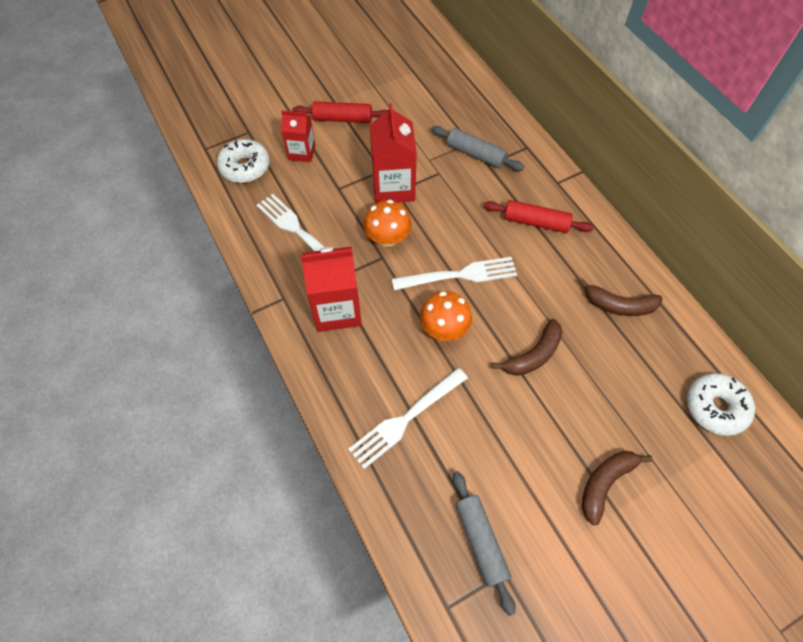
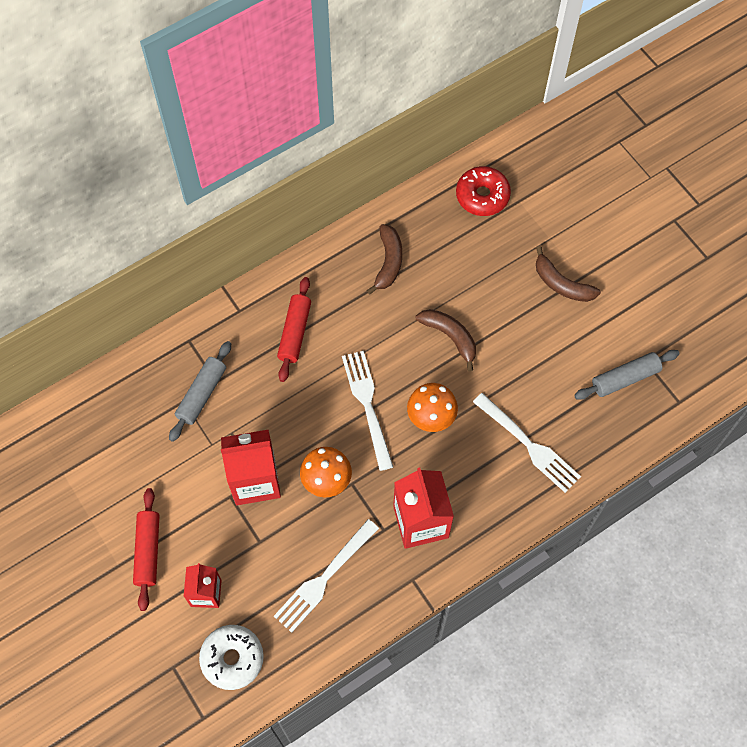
camera: 95 degrees left, 5 degrees up
(715, 407) = (482, 196): white donut -> red donut

